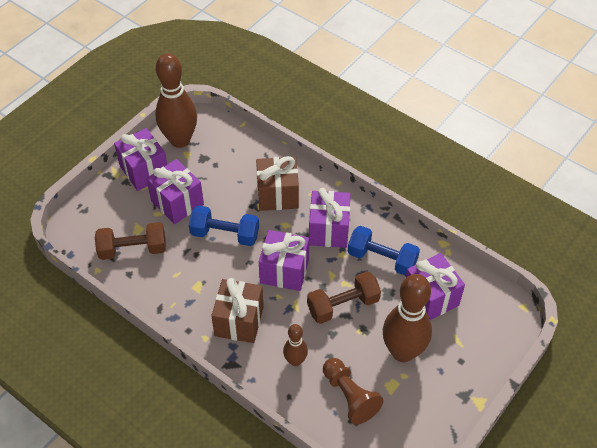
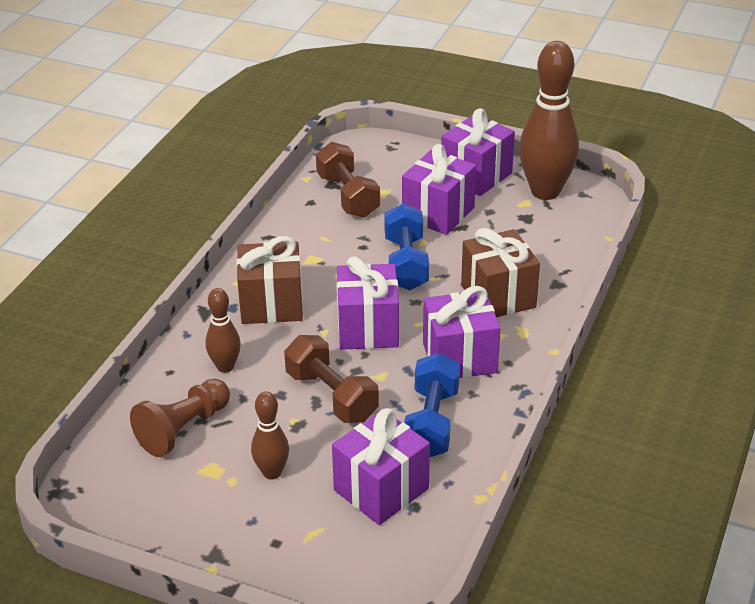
camera: 75 degrees right, 15 degrees down
(403, 352) = (272, 472): brown bowling pin -> brown bowling pin, size x0.51

